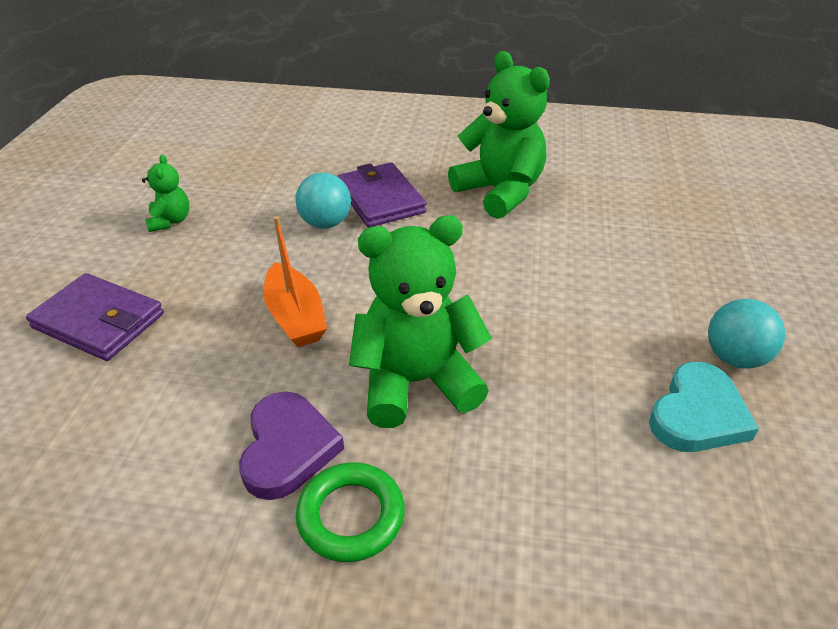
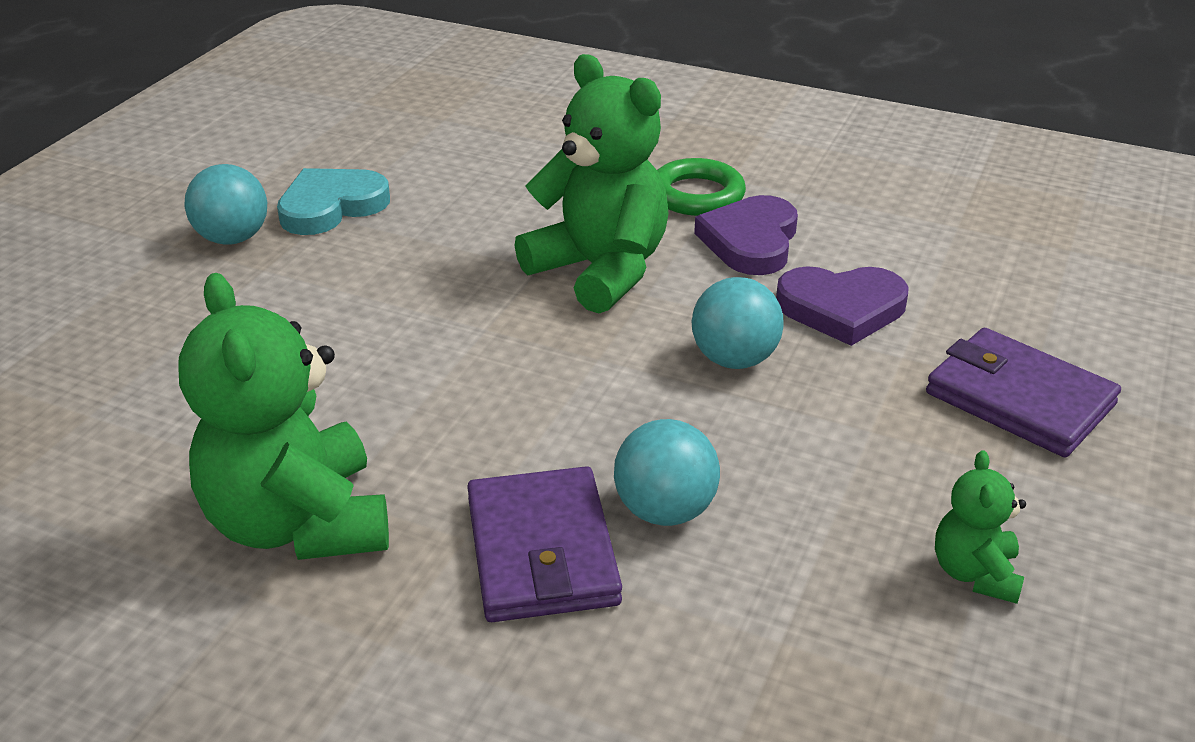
camera: 165 degrees left, 5 degrees down
(210, 379) = (841, 309): none -> purple heart
(295, 317) = (734, 359): orange boat -> turquoise ball
(416, 382) = (600, 270): green teddy bear -> green teddy bear turned 135 degrees counterclockwise

